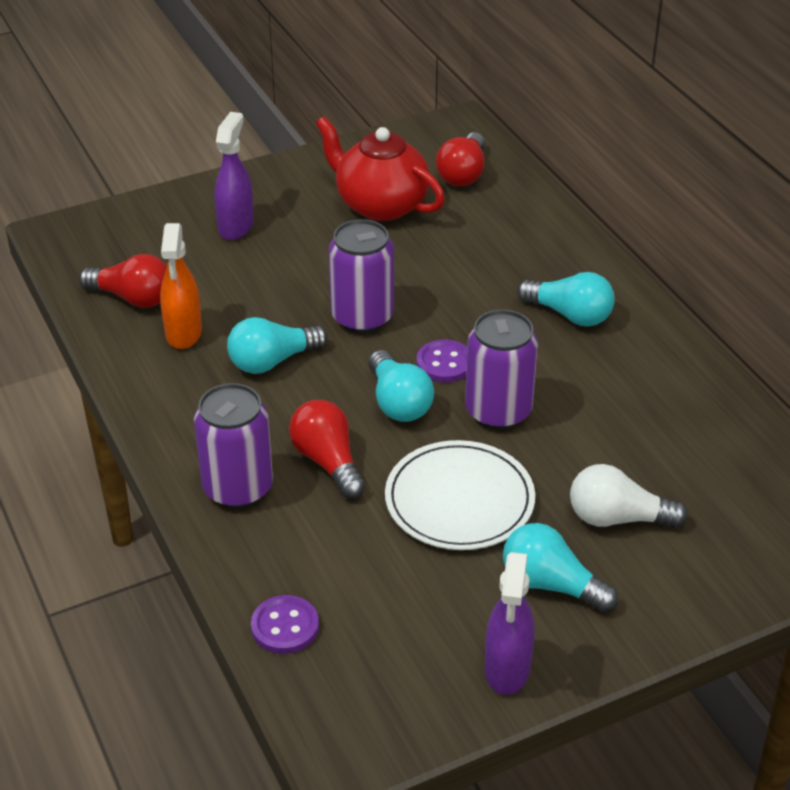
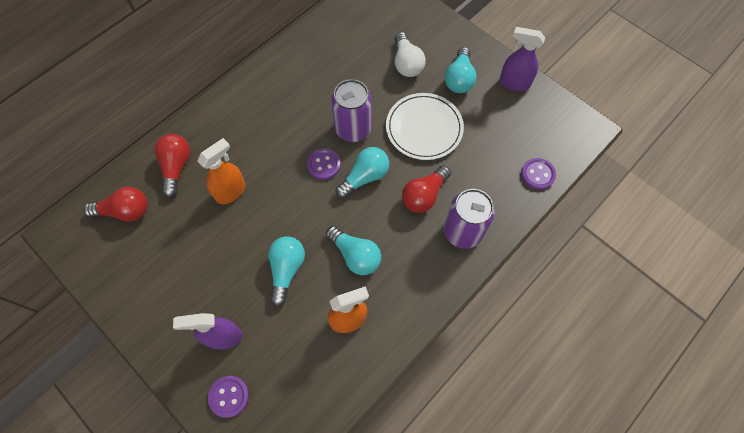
camera: 110 degrees left, 25 degrees up
(132, 298) = (324, 371): red light bulb -> red light bulb (176, 167)
(161, 219) = (229, 396): none -> purple button
(362, 317) = (297, 220): purple can -> none
(380, 205) = (174, 251): red teapot -> none
(445, 264) = (231, 191): none -> orange spray bottle
(507, 670) = (514, 83): purple spray bottle -> purple spray bottle turned 150 degrees counterclockwise
(569, 315) = (260, 116): turquoise light bulb -> turquoise light bulb (286, 270)

